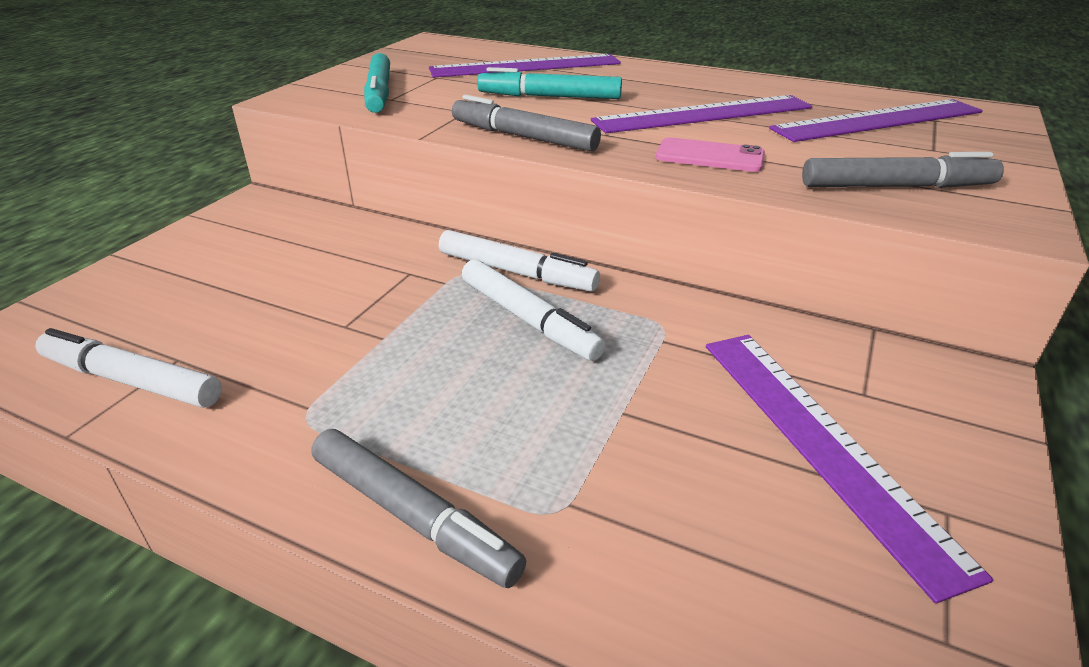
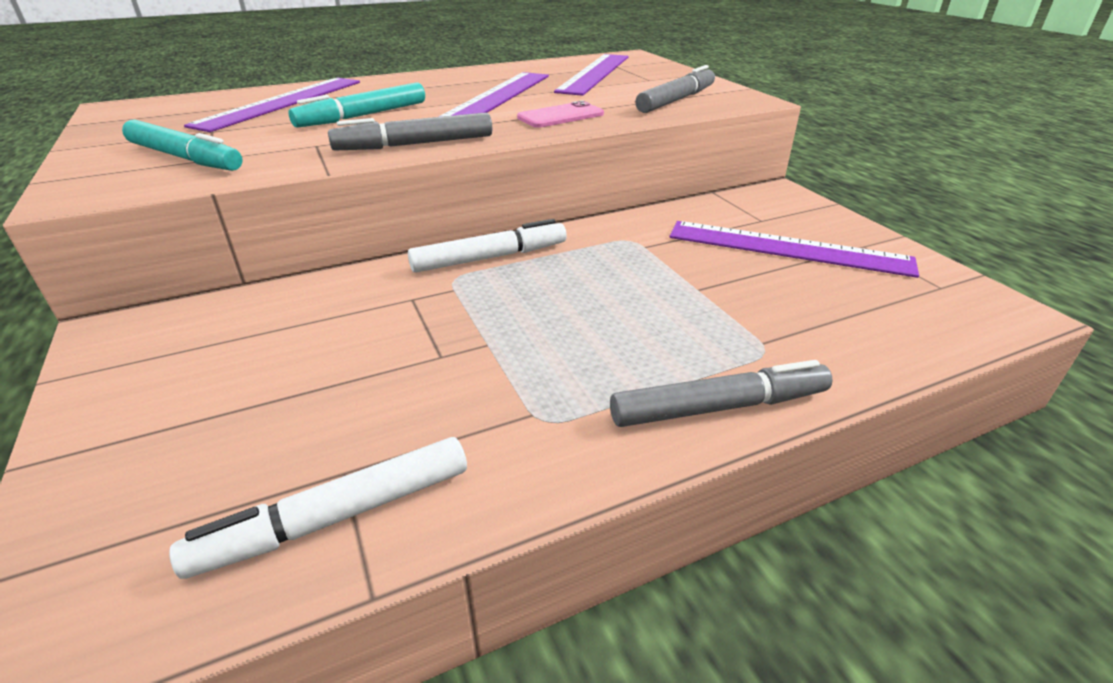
camera: 50 degrees left, 0 degrees up
(528, 319) = (556, 277): white marker -> none

